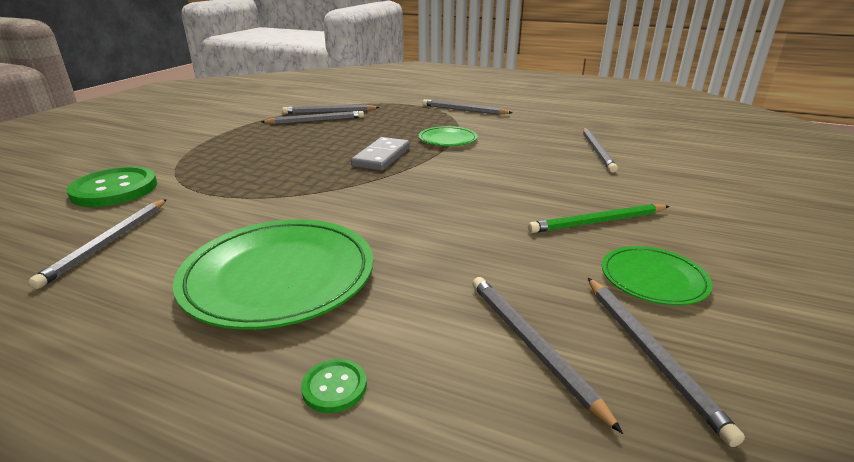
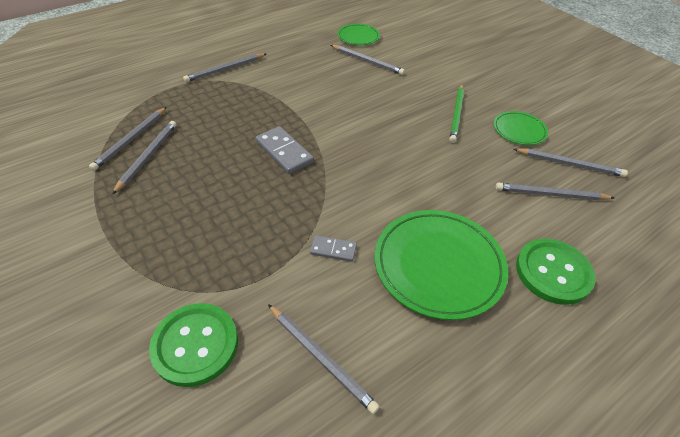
camera: 60 degrees left, 20 degrees up
(261, 211) = (333, 250): none -> grey domino
(334, 387) = (553, 272): green button -> green button, size x2.20
(447, 139) = (282, 106): green plate -> green plate (358, 37)

